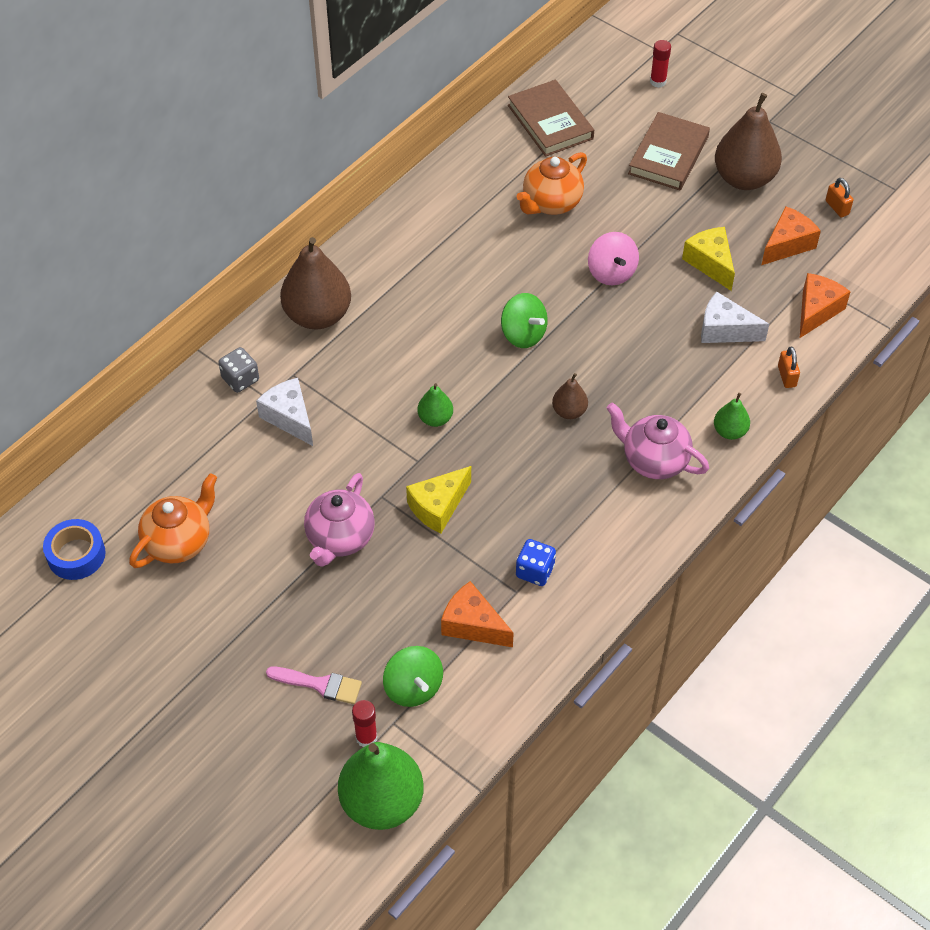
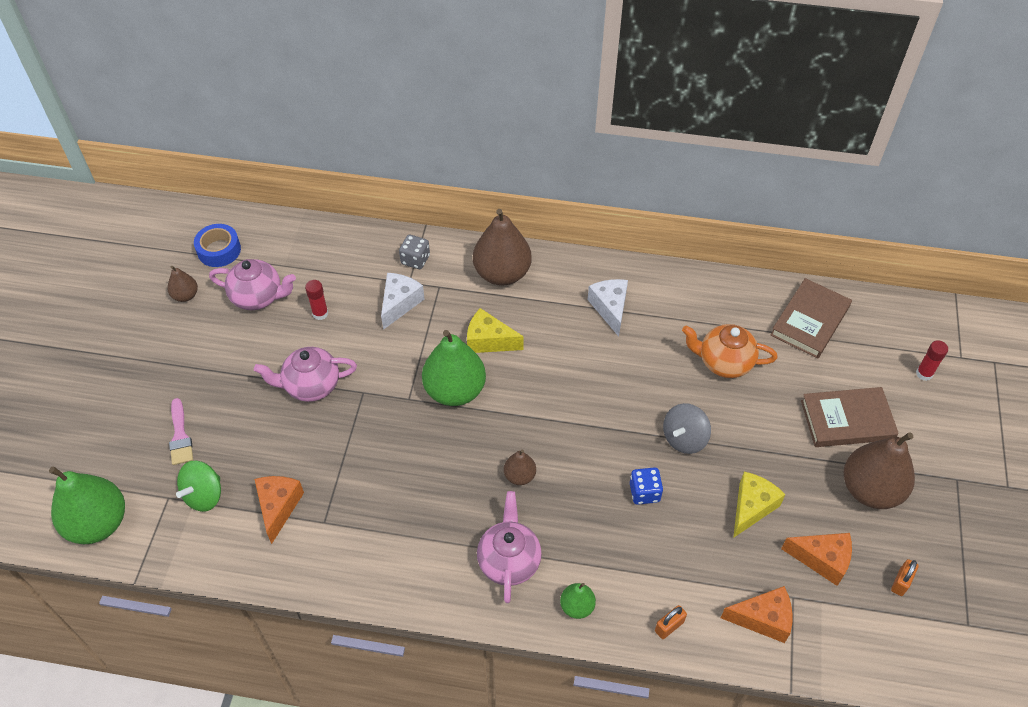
camera: 60 degrees right, 0 degrees up
(120, 612) = (185, 295): none -> brown pear
(179, 542) = (258, 297): orange teapot -> pink teapot
(366, 738) = (148, 487): red glue stick -> red glue stick (320, 313)
(435, 419) = (455, 390): green pear -> green pear, size x2.04
(438, 507) = (374, 432): yellow cheese -> yellow cheese (489, 341)
(523, 334) = (575, 408): green spinning top -> none
(535, 571) = (350, 525): blue dice -> blue dice (644, 492)
(611, 272) = (684, 438): pink spinning top -> grey spinning top
(724, 330) = (685, 552): white cheese -> white cheese (610, 308)

